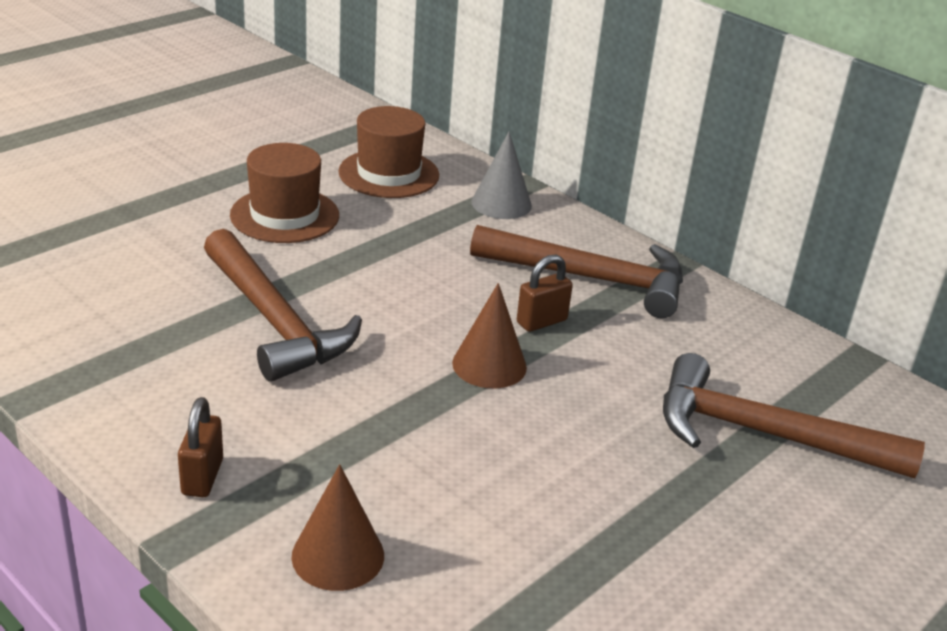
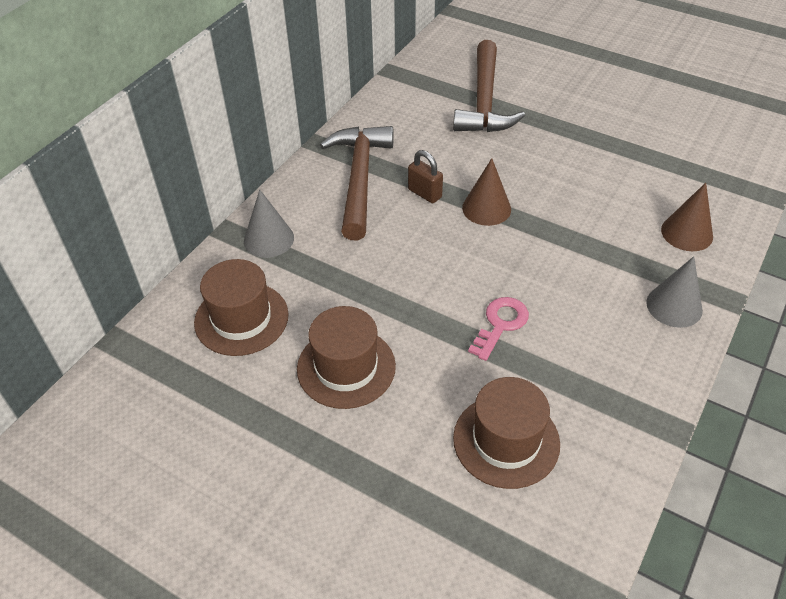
camera: 100 degrees left, 15 degrees up
(118, 282) = (506, 441): none -> brown hat
(202, 477) = (674, 306): brown padlock -> grey cone
(274, 320) = (500, 324): brown hammer -> pink key

